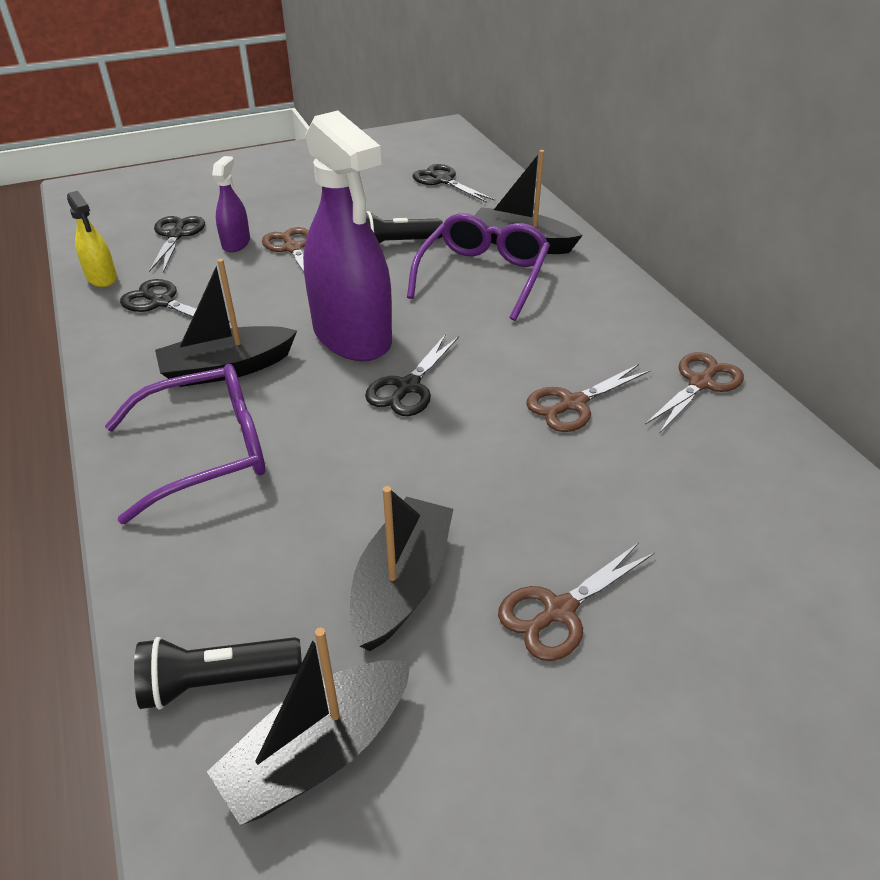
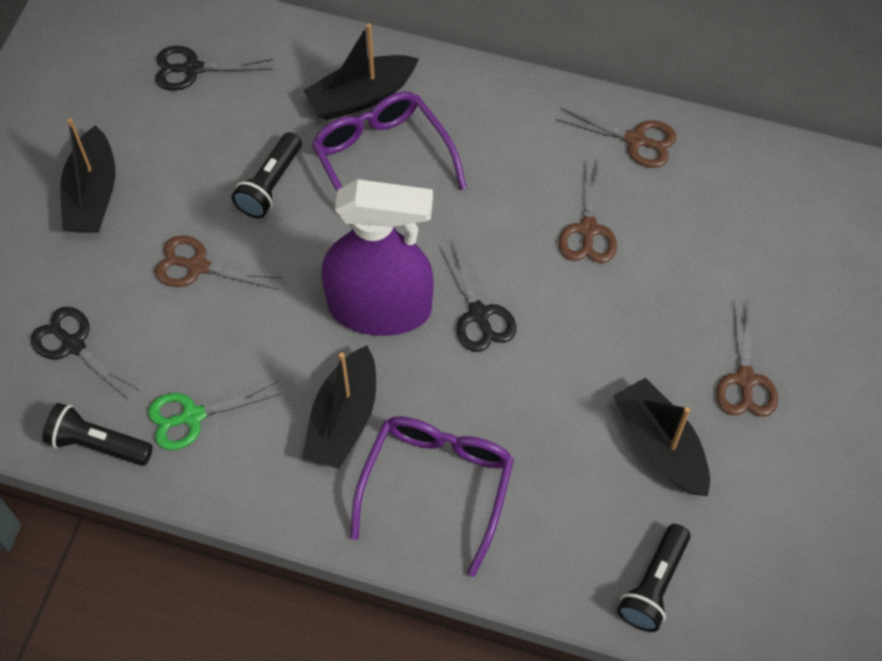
camera: 50 degrees left, 20 degrees up
(102, 278) = (97, 444): yellow spray bottle -> black flashlight
(162, 302) = (193, 416): black scissors -> green scissors
(236, 243) = (141, 304): purple spray bottle -> none
(319, 751) = (739, 559): black boat -> black boat (92, 194)
(700, 383) = (635, 140): brown scissors -> brown scissors turned 120 degrees clockwise

